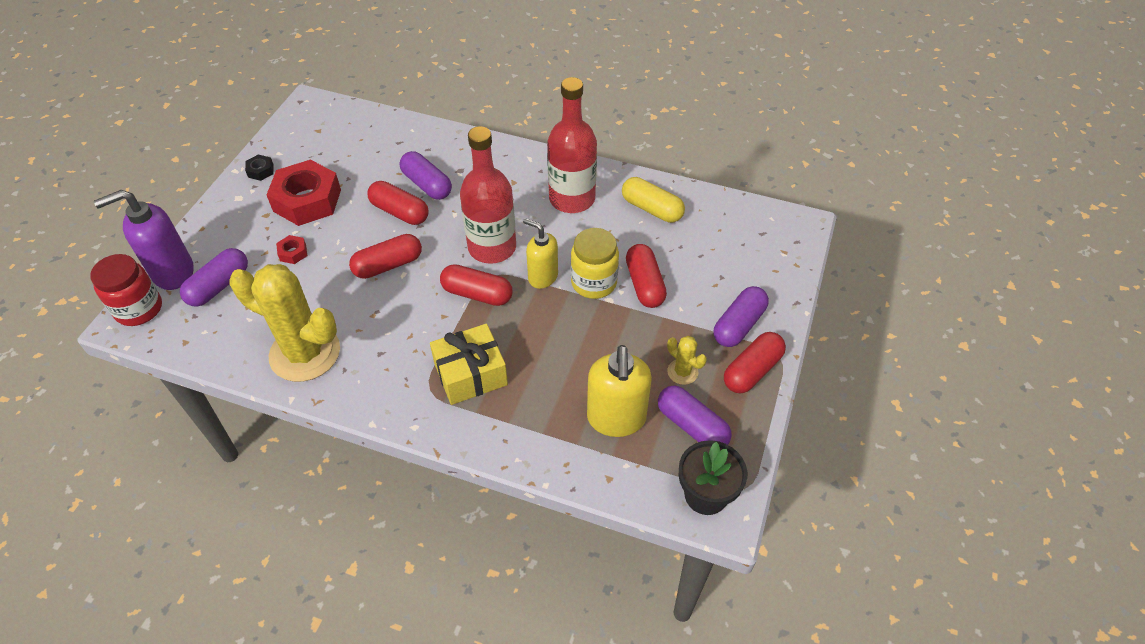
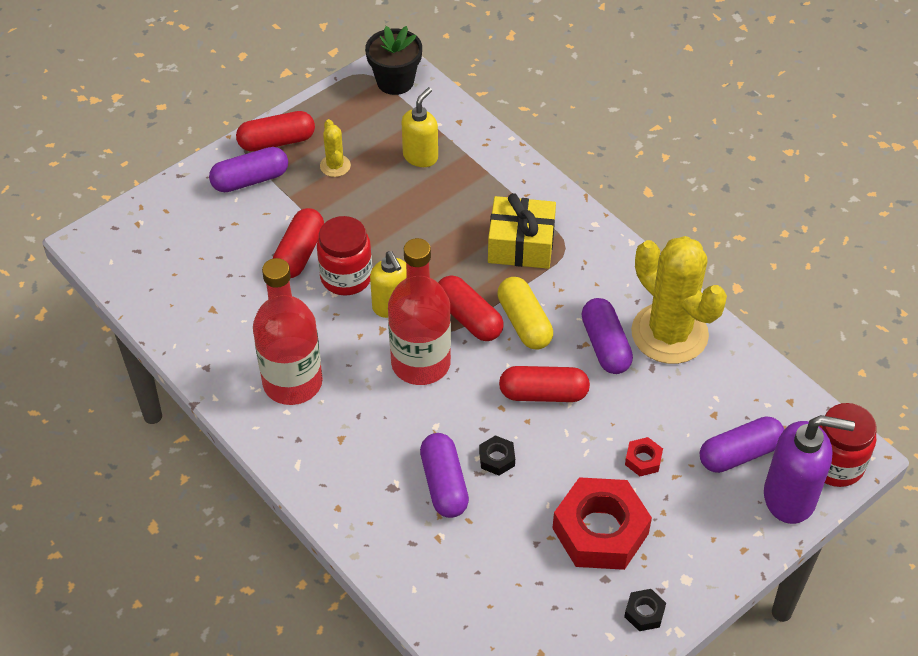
camera: 150 degrees left, 0 degrees up
(399, 212) = (497, 459): red capsule -> black nut
(594, 282) = (346, 277): yellow jar -> red jar
(616, 419) = (420, 156): yellow soap dispenser -> yellow soap dispenser, size x0.66
(651, 209) = (219, 329): yellow capsule -> yellow capsule (524, 322)
(692, 425) = (364, 126): purple capsule -> purple capsule (605, 345)

